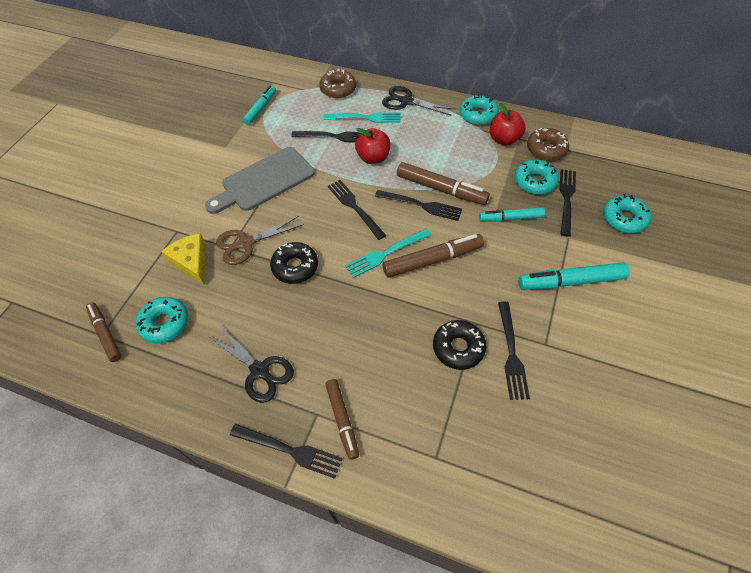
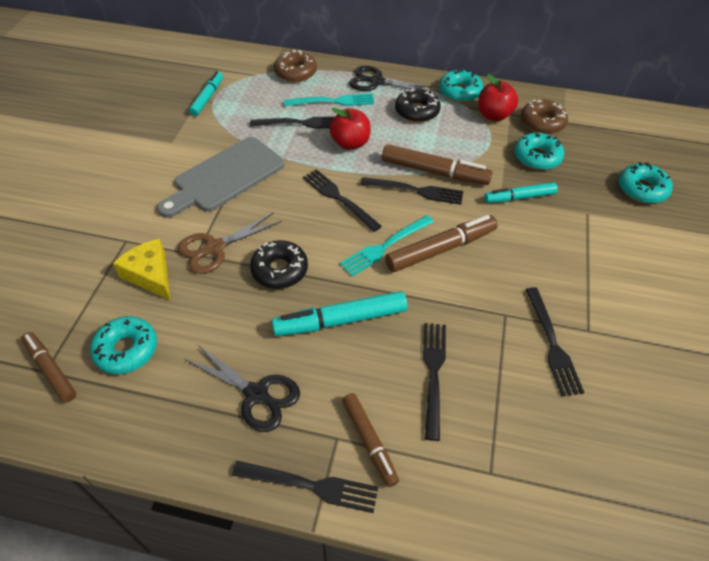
camera: 10 degrees left, 5 degrees down
(458, 348) = (490, 344): black donut -> black donut (417, 111)
(566, 199) = (576, 173): black fork -> black fork (433, 373)
(570, 281) = (600, 260): turquoise marker -> turquoise marker (340, 320)

